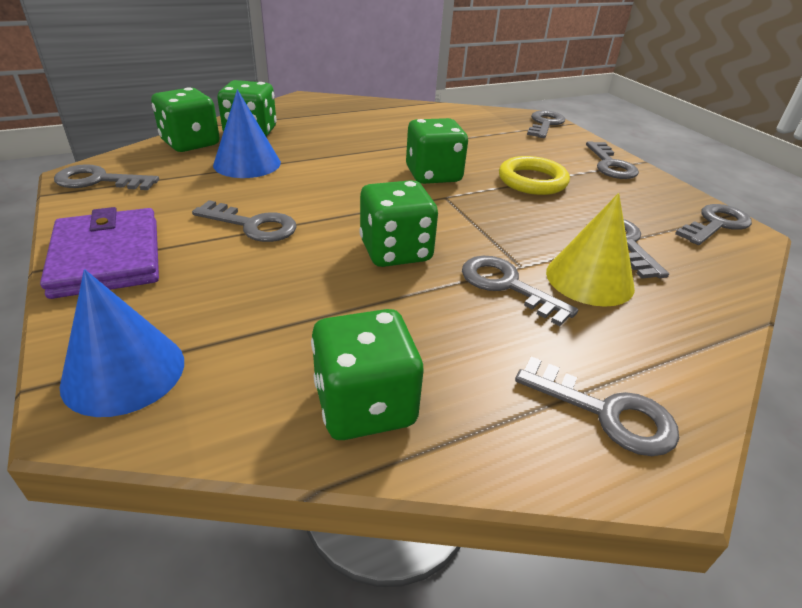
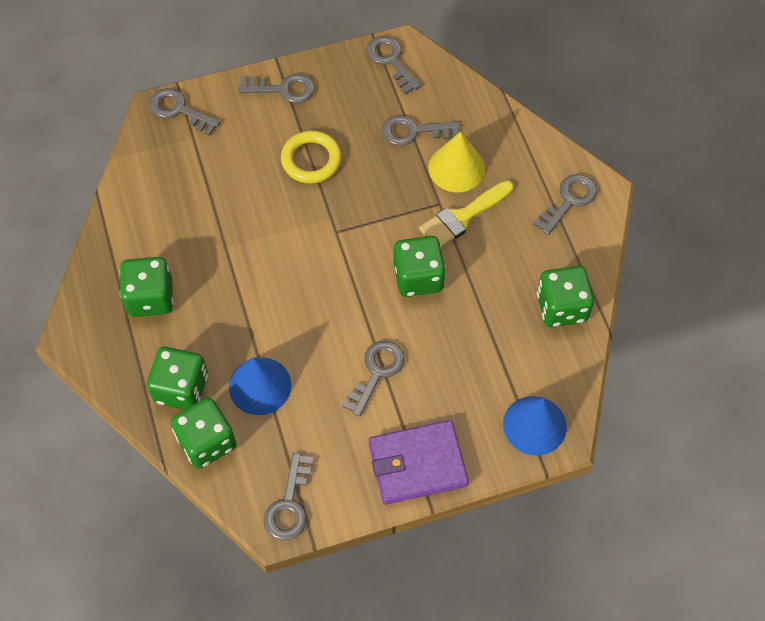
camera: 80 degrees left, 25 degrees up
(433, 175) = (295, 234): green dice -> green dice (150, 298)
(507, 286) = (462, 217): grey key -> yellow brush

